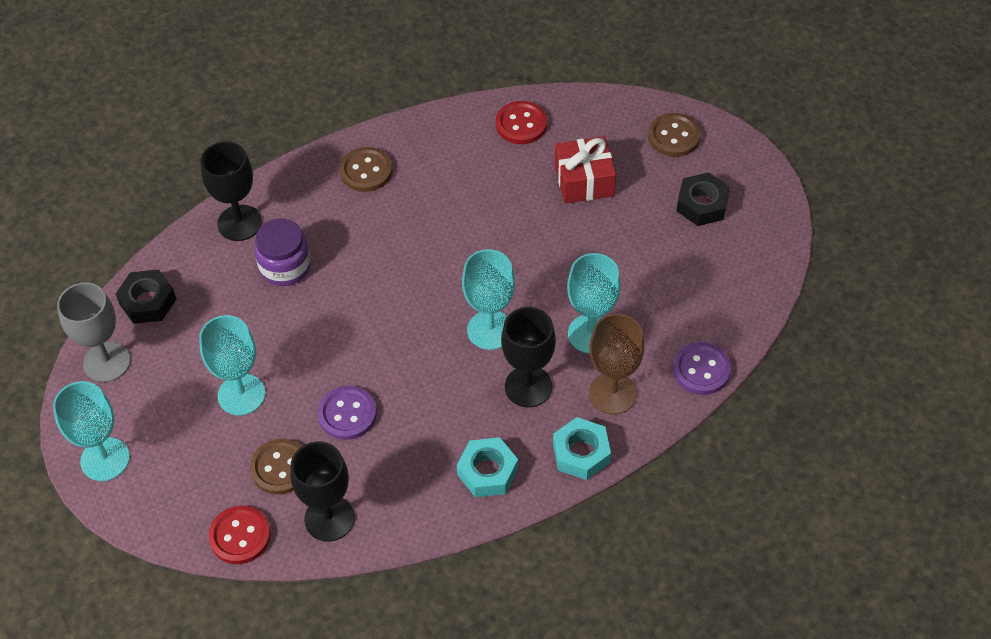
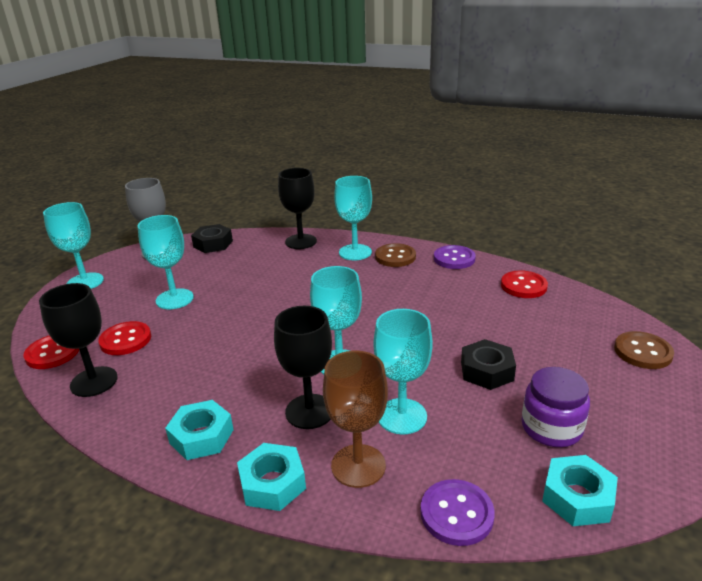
camera: 50 degrees right, 25 degrees down
(280, 468) = (125, 340): brown button -> red button
(285, 266) = (289, 267): purple jar -> purple jar (551, 427)
(319, 195) = (355, 252): none -> turquoise goblet
(347, 414) = (196, 343): purple button -> purple button (454, 259)
(584, 180) = (529, 334): red gift -> none
(702, 204) = (616, 404): black nut -> black nut (487, 371)
(747, 299) = (577, 497): none -> turquoise nut

